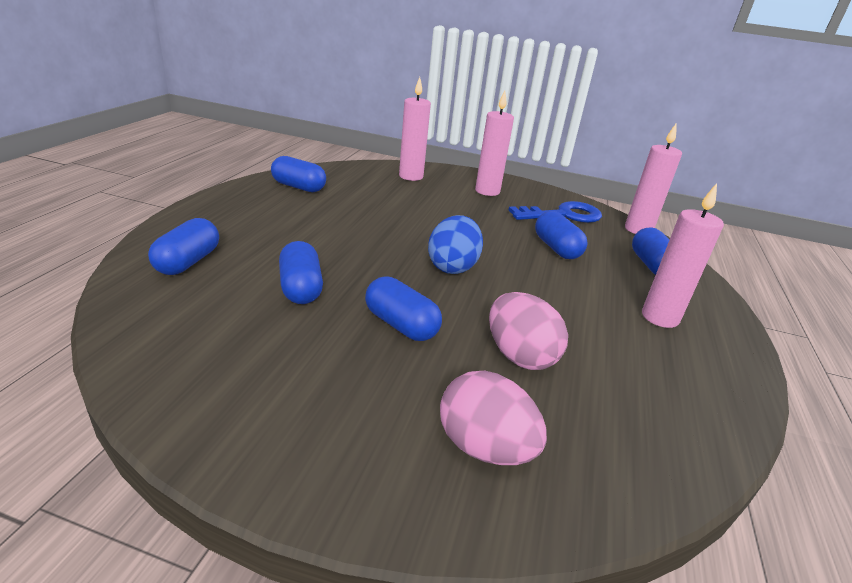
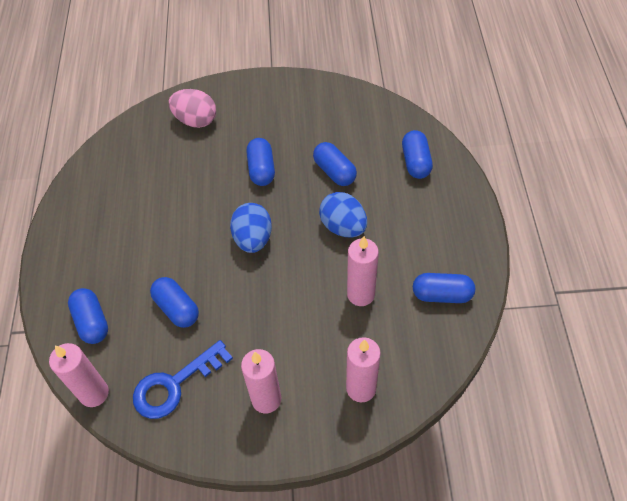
camera: 165 degrees right, 25 degrees up
(341, 244) = (343, 227): none -> blue egg
(401, 325) = (261, 169): blue capsule -> blue capsule turned 60 degrees clockwise
(519, 356) = (189, 175): pink egg -> none
(660, 317) = (98, 250): pink candle -> pink candle (360, 294)

